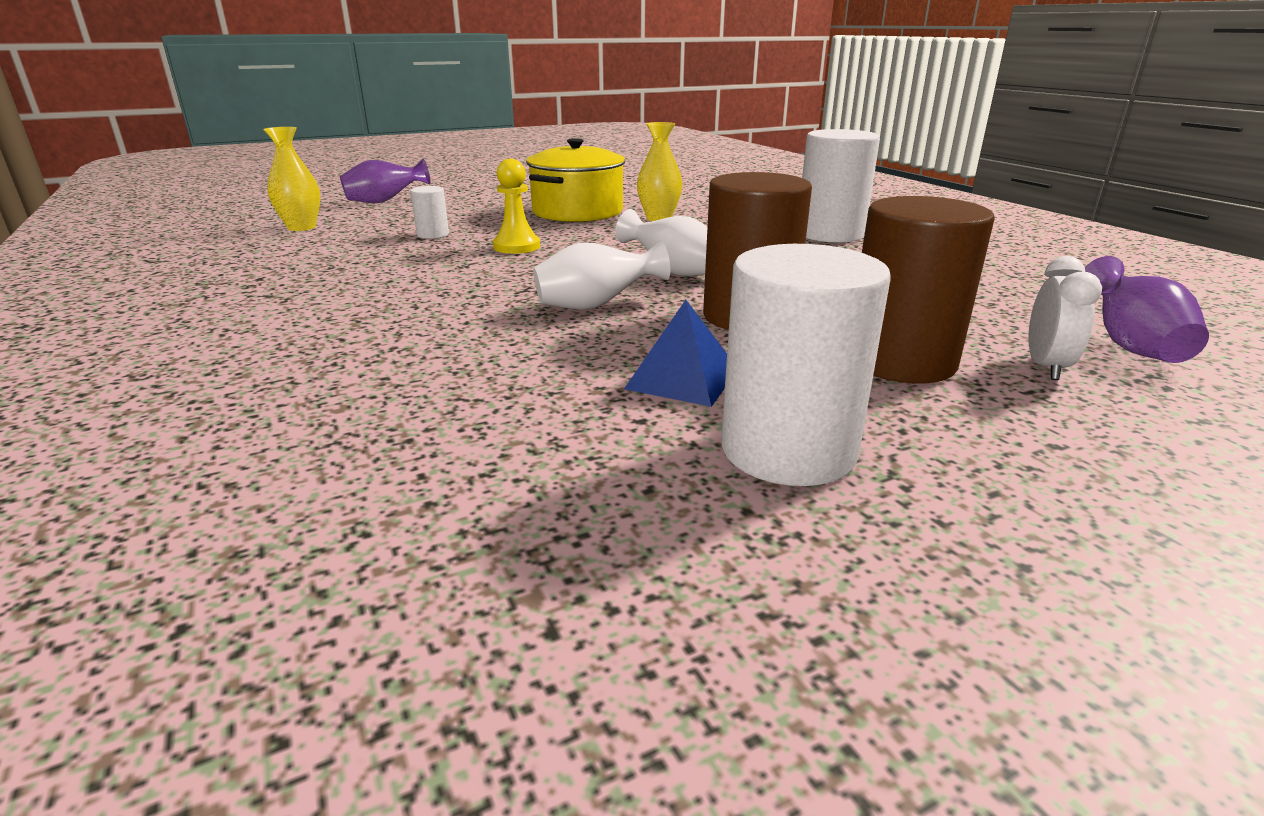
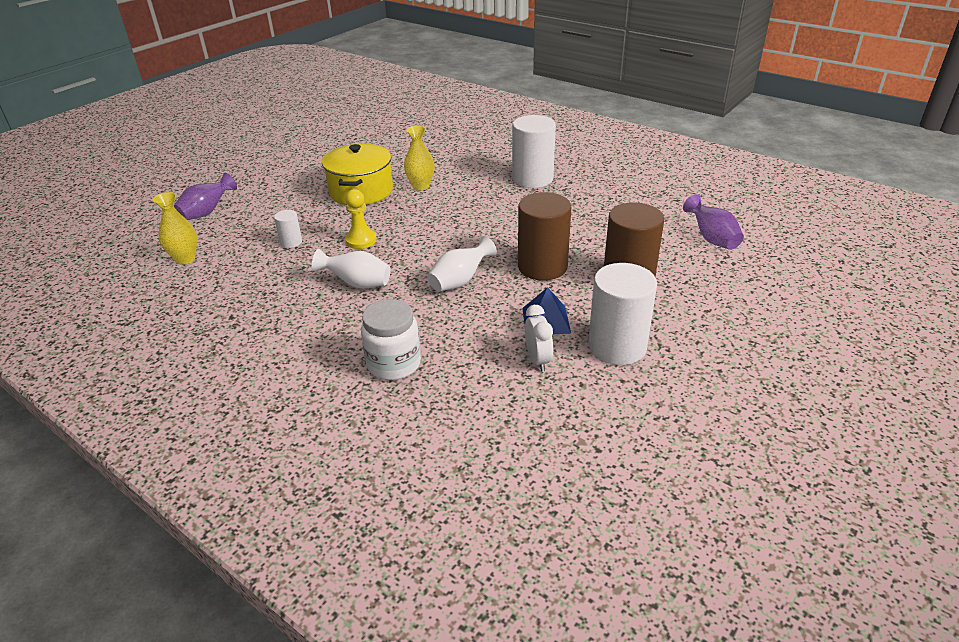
camera: 25 degrees left, 10 degrees up
(367, 370) = (394, 364): none -> white jar
(673, 271) = (475, 239): white vase -> white vase (357, 284)
(1046, 367) = (686, 264): white clock -> white clock (538, 360)

